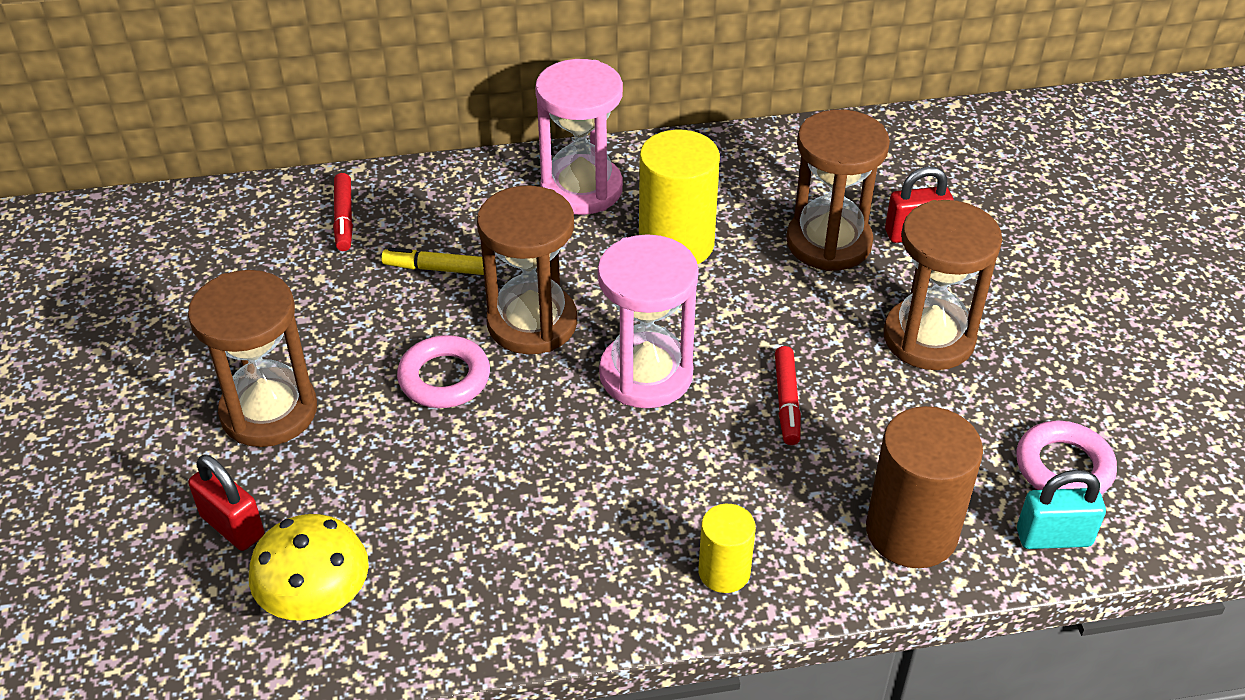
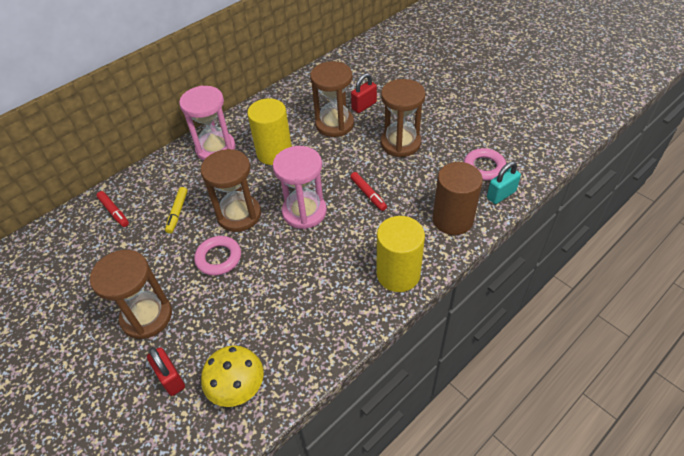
camera: 30 degrees left, 5 degrees up
(232, 526) = (170, 378): red padlock -> red padlock turned 45 degrees clockwise
(437, 268) = (177, 212): yellow marker -> yellow marker turned 60 degrees counterclockwise
(724, 572) = (398, 274): yellow cylinder -> yellow cylinder, size x1.81

